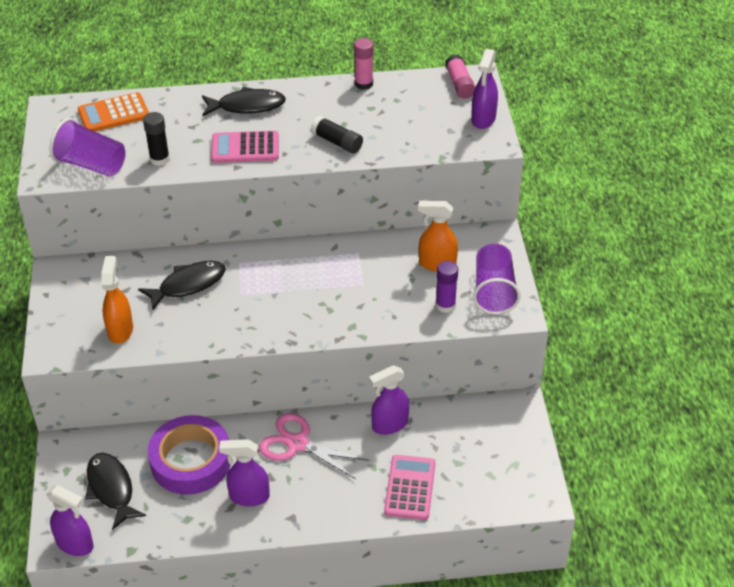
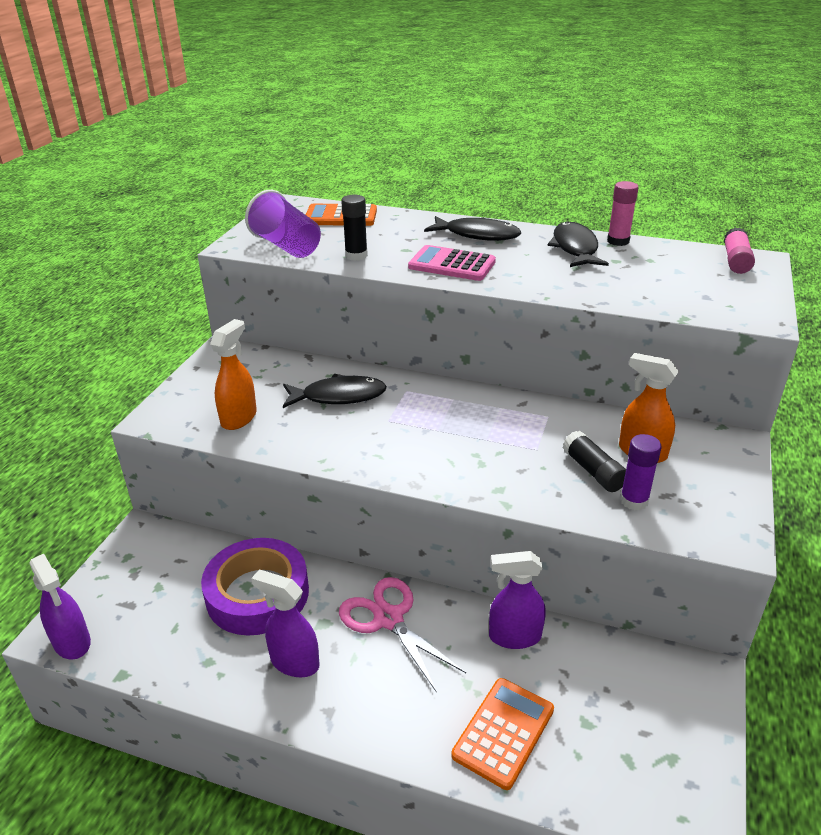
camera: 25 degrees right, 10 degrees down
(111, 489) = (154, 594): black fish -> black fish (575, 248)
(337, 142) = (558, 280): black glue stick -> black glue stick (593, 471)
(410, 487) = (503, 732): pink calculator -> orange calculator
(483, 119) = (755, 295): purple spray bottle -> none
(493, 291) = (709, 503): purple cup -> none

